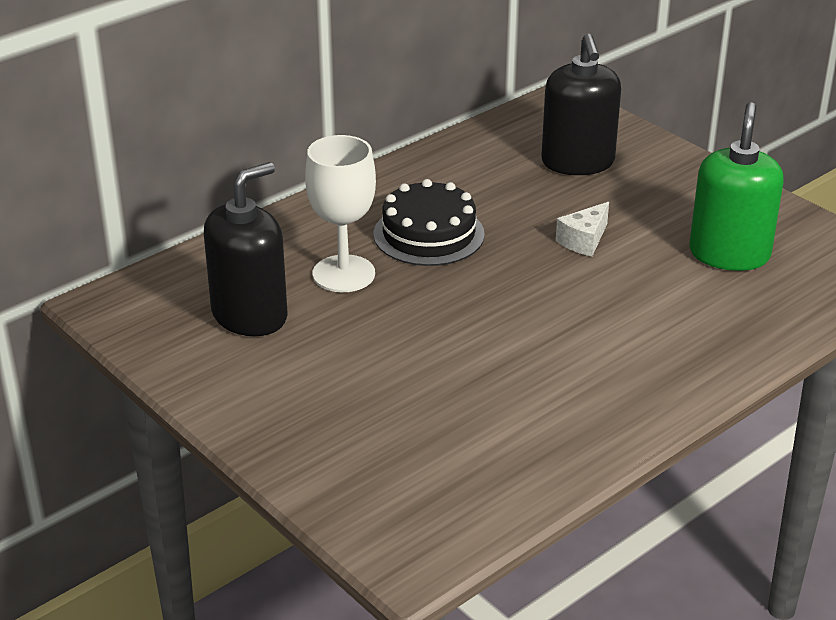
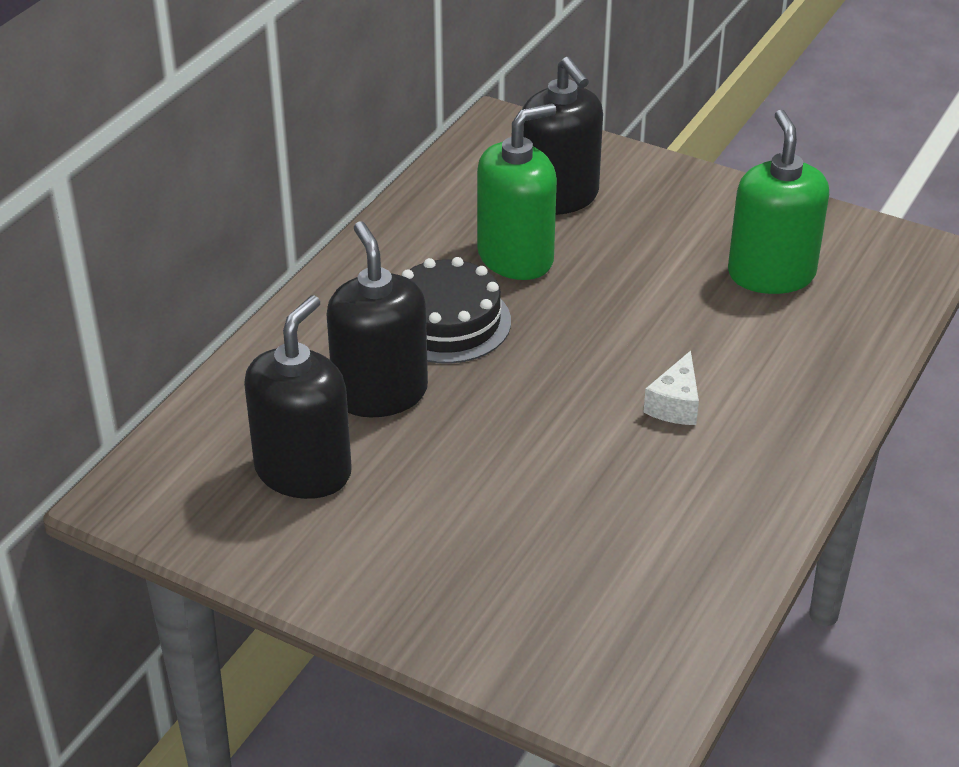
camera: 20 degrees left, 5 degrees up
(343, 274) = (380, 393): white goblet -> black soap dispenser
(514, 199) = (515, 257): none -> green soap dispenser
(584, 240) = (616, 292): white cheese -> white cheese (675, 405)

